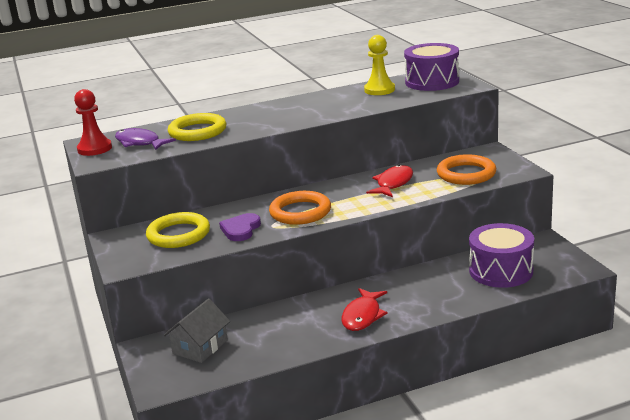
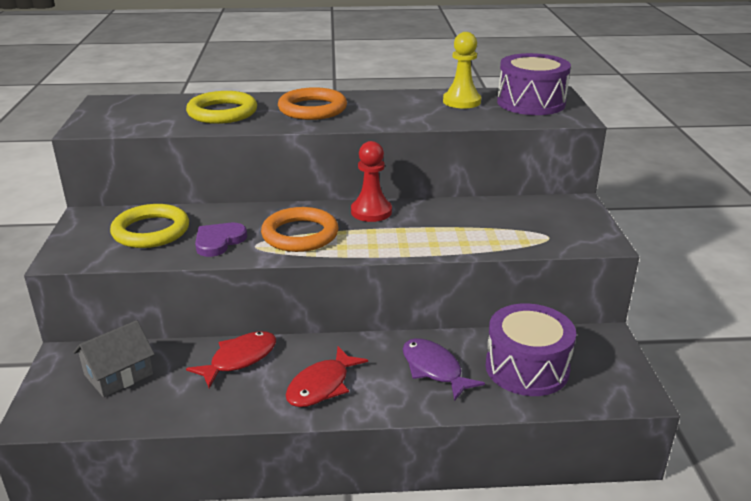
camera: 15 degrees right, 5 degrees up
(94, 149) = (103, 111): red pawn -> red pawn (371, 212)
(140, 143) = (152, 114): purple fish -> purple fish (434, 369)
(393, 183) = (432, 222): red fish -> red fish (239, 359)
(466, 174) = (527, 229): orange ring -> orange ring (312, 109)

